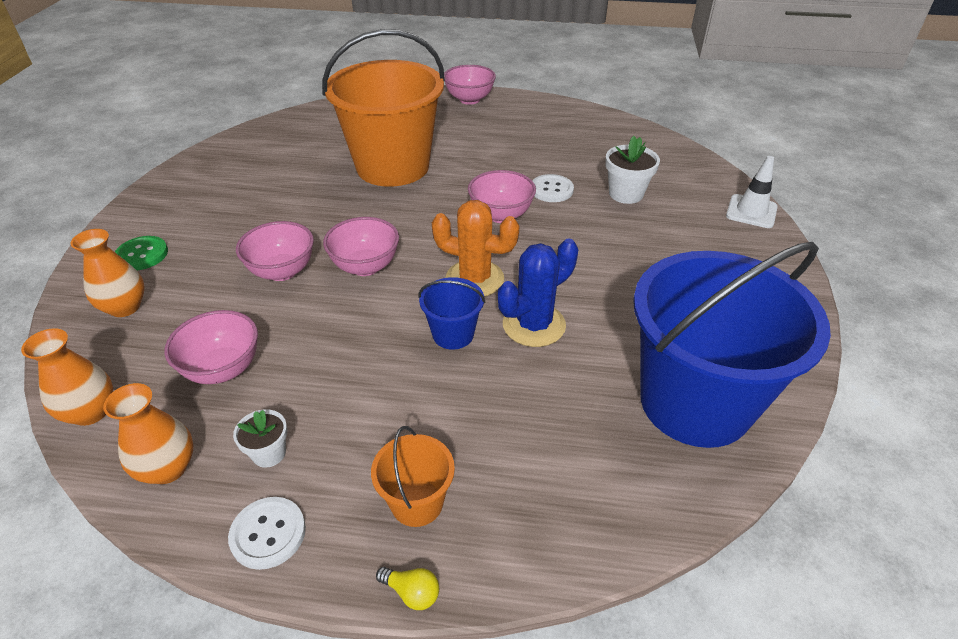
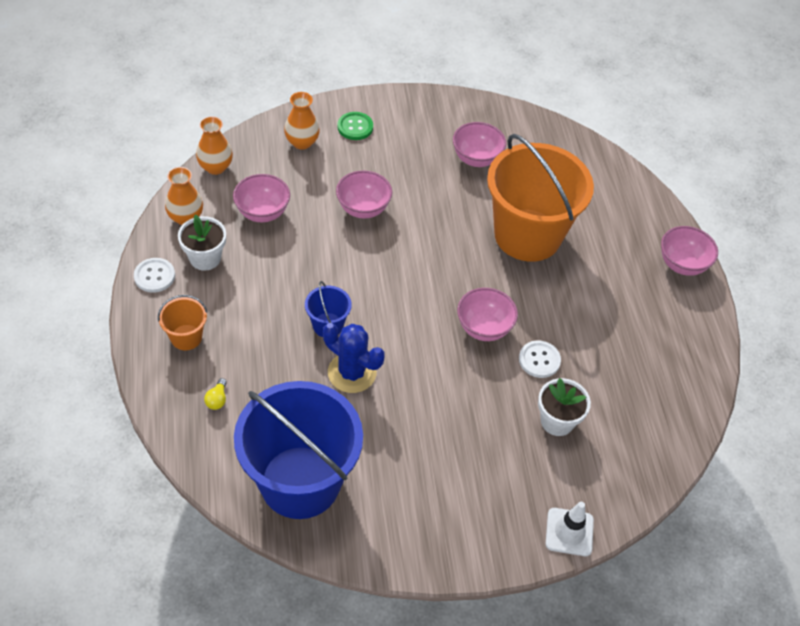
camera: 70 degrees right, 10 degrees up
(269, 453) = (205, 258): white flower pot -> white flower pot, size x1.57
(365, 266) = (384, 255): pink bowl -> pink bowl (476, 159)
(412, 592) = (132, 348): yellow light bulb -> yellow light bulb (217, 399)
(474, 279) = (392, 326): orange cactus -> none

